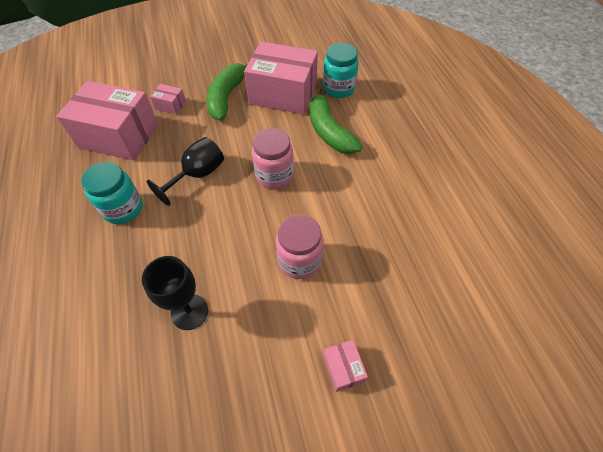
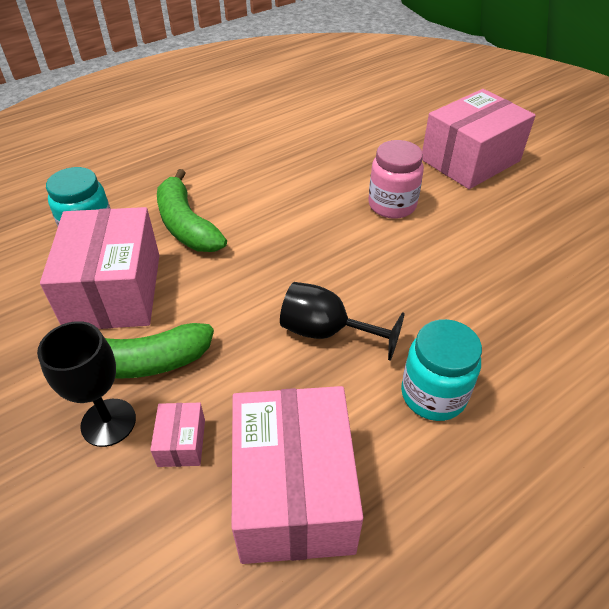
camera: 110 degrees left, 10 degrees down
(189, 312) = (506, 265): black goblet -> black goblet (108, 422)
(274, 175) = (287, 254): pink jar -> none
(329, 131) = (186, 225): green banana -> green banana turned 105 degrees clockwise
(343, 368) = (470, 160): pink box -> pink box, size x2.41

